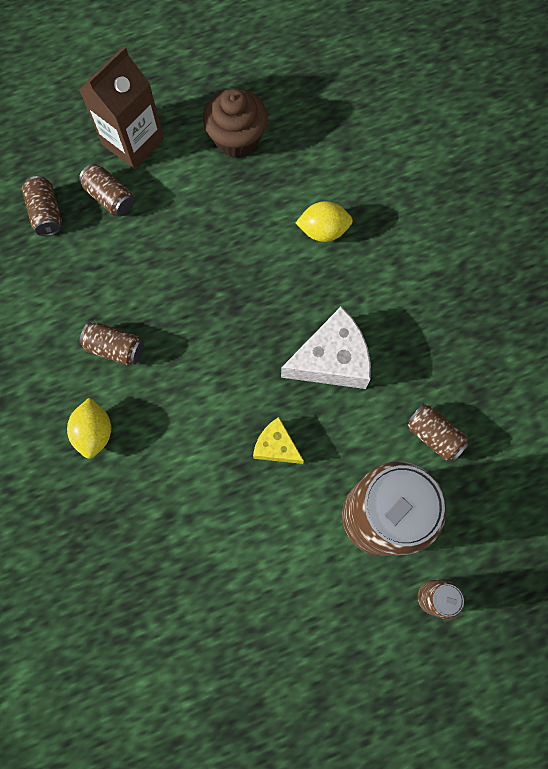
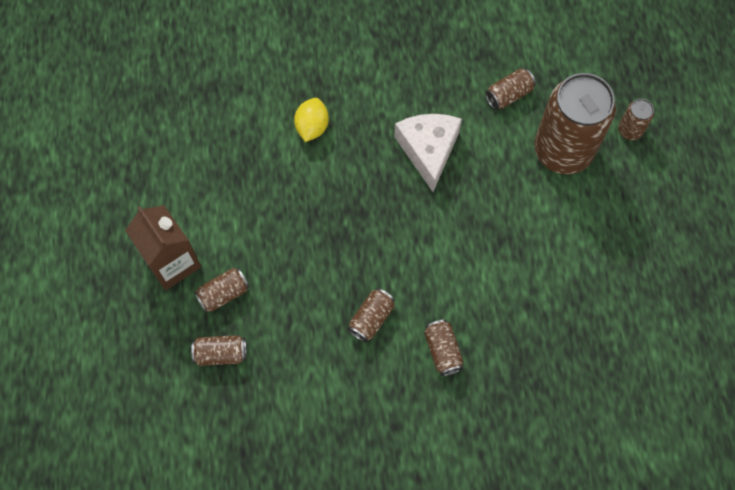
camera: 75 degrees left, 5 degrees down
(94, 432) = (442, 350): yellow lemon -> brown can
(237, 138) = (200, 173): brown cupcake -> none
(276, 446) = (490, 210): yellow cheese -> none

